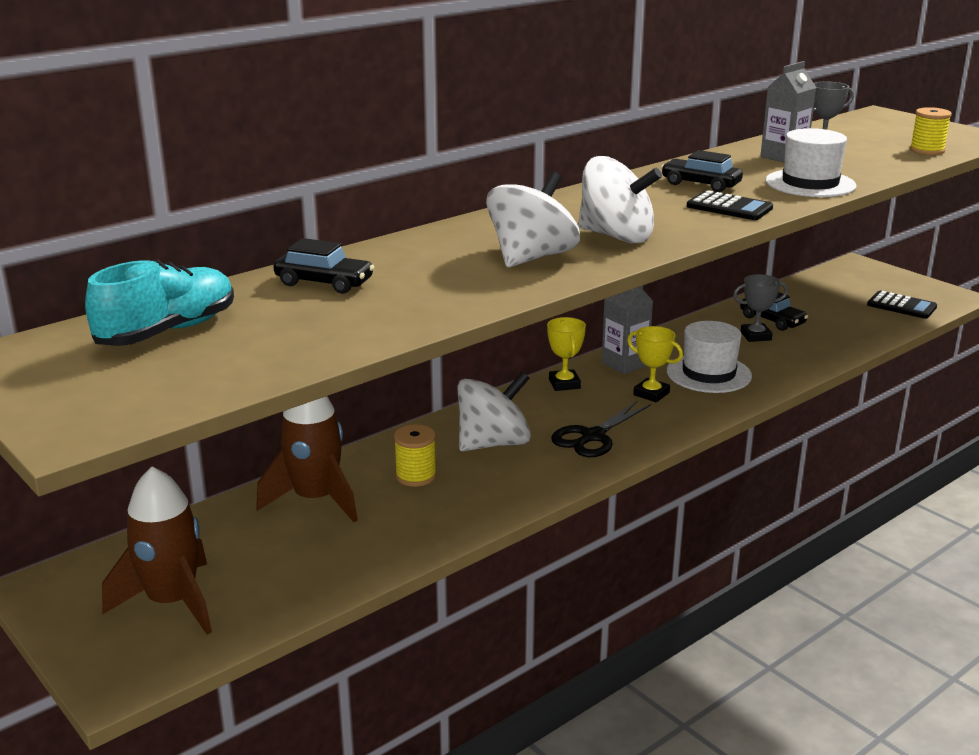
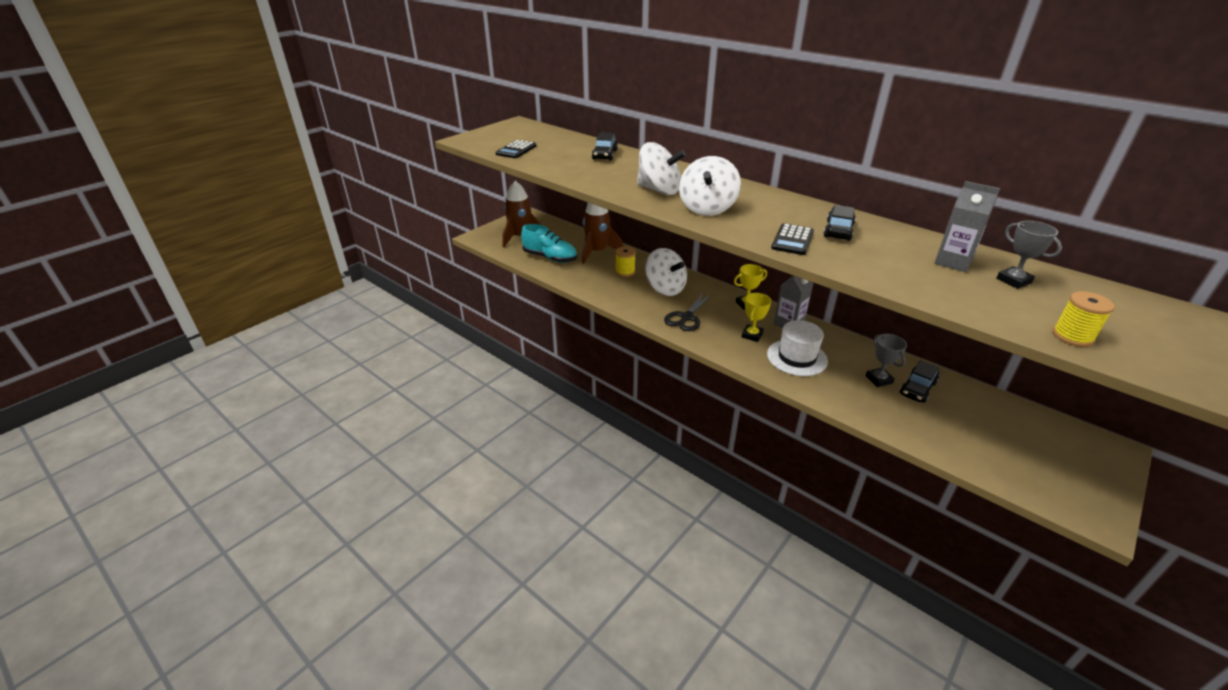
camera: 80 degrees right, 10 degrees up
(168, 331) = (545, 139): turquoise shoe -> turquoise shoe (550, 258)
(592, 437) = (686, 317): black scissors -> black scissors turned 90 degrees counterclockwise
(810, 183) = (883, 271): white hat -> none
(901, 306) = (1027, 472): black calculator -> black calculator (516, 150)

